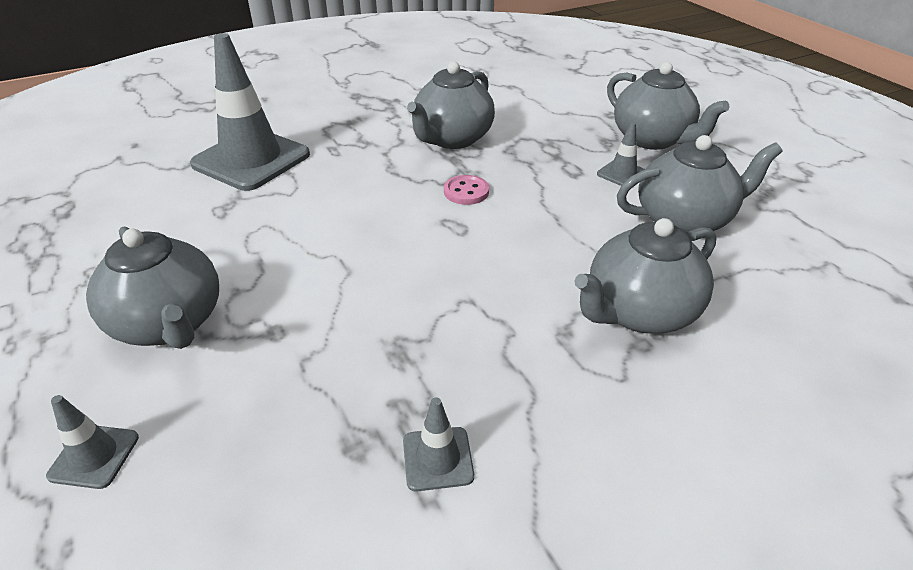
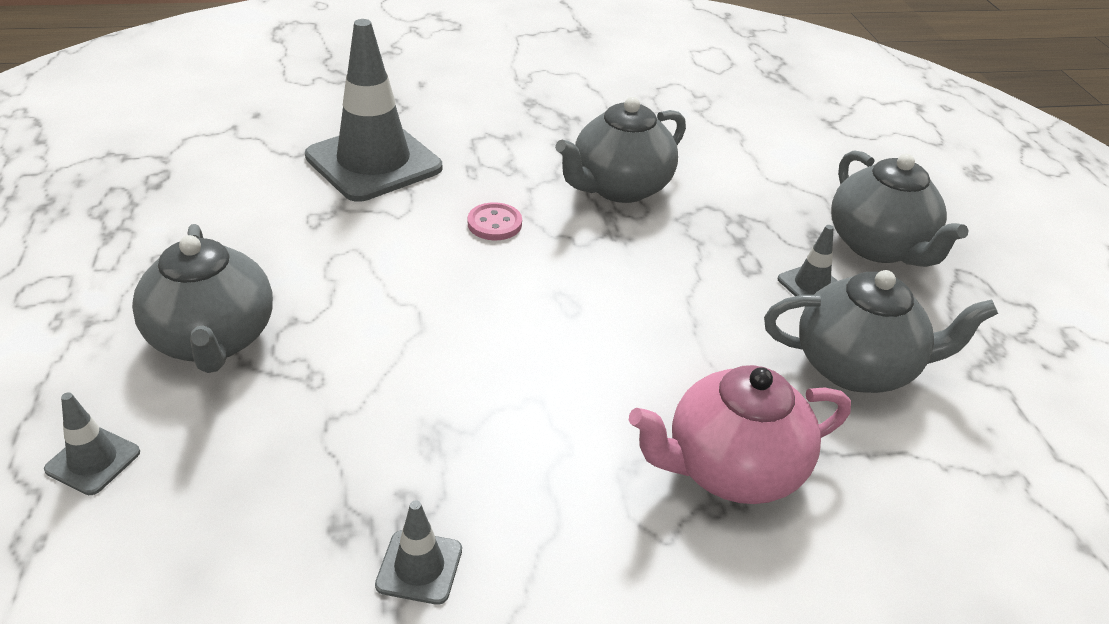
camera: 15 degrees right, 0 degrees up
(466, 192) = (602, 262): pink button -> pink button (494, 224)
(639, 312) = (731, 469): grey teapot -> pink teapot

